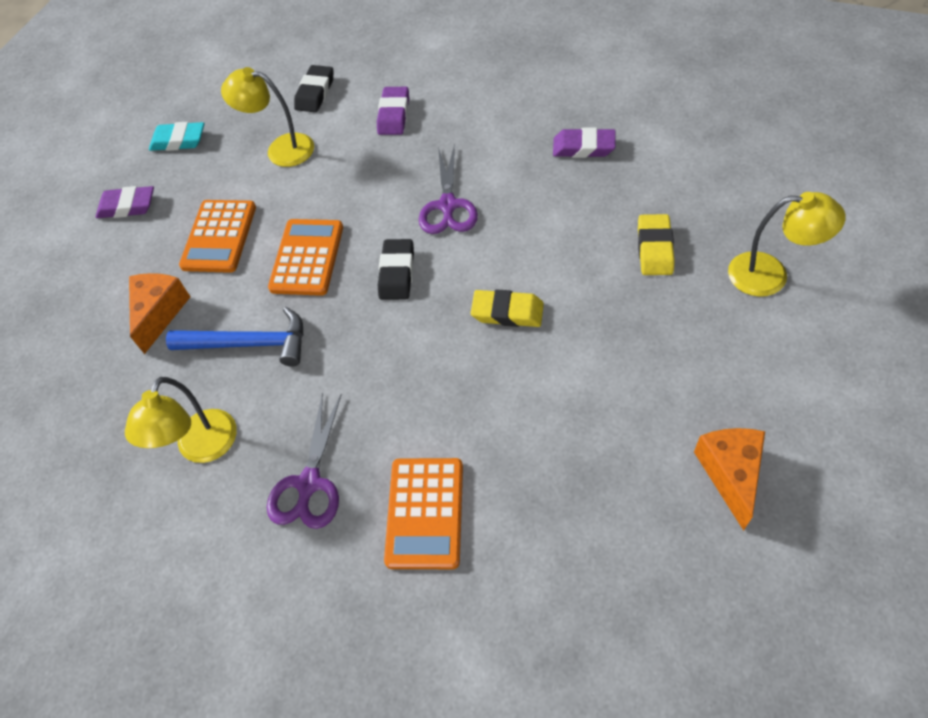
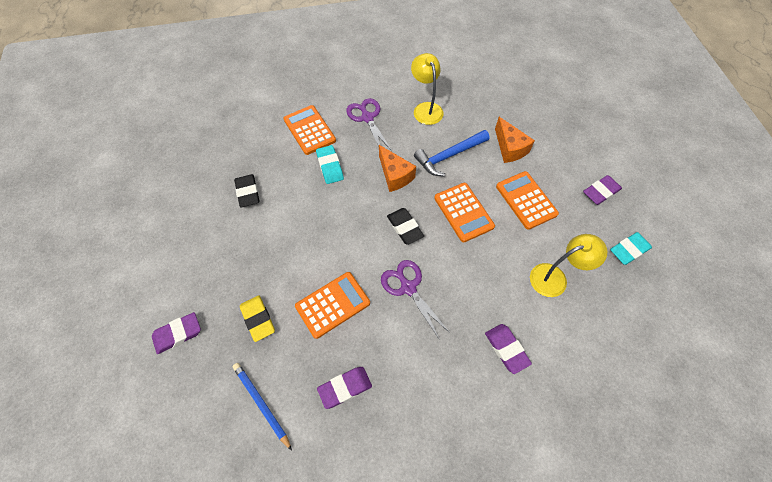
camera: 140 degrees right, 5 degrees up
(315, 93) = (584, 341): black eraser -> black eraser (248, 192)
(436, 418) = (330, 166): none -> turquoise eraser
(507, 312) = (326, 234): yellow eraser -> none
(551, 225) = (333, 305): none -> orange calculator
(684, 168) = (261, 404): none -> blue pencil
(730, 473) = (177, 205): orange cheese -> orange cheese (395, 175)
(770, 275) = (178, 334): yellow lamp -> purple eraser

